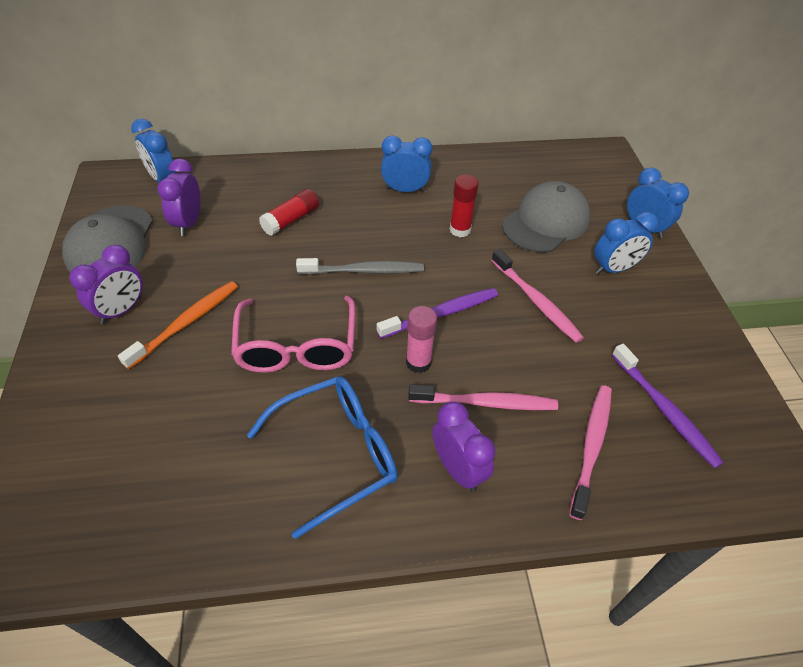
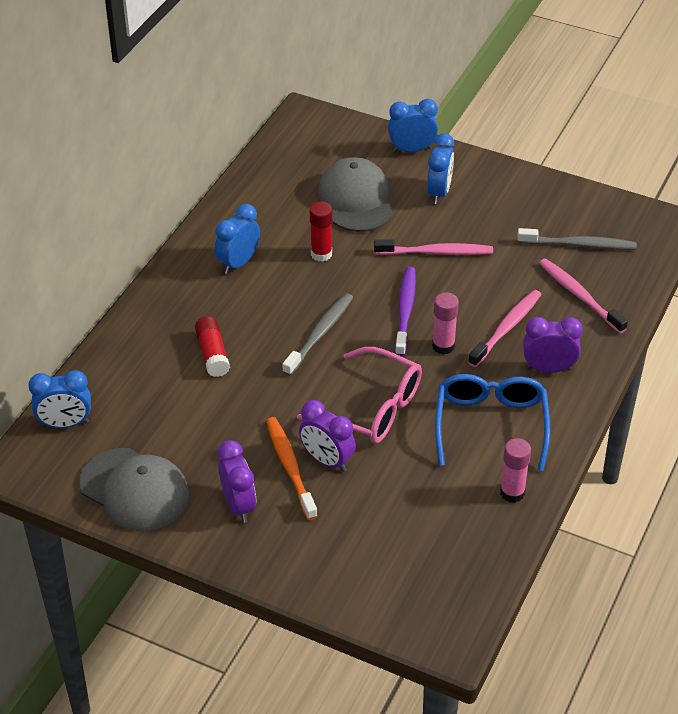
camera: 55 degrees left, 5 degrees down
(188, 223) = (154, 425): purple clock -> purple clock (327, 460)
(246, 523) = (512, 493): none -> pink glue stick
(664, 410) = (578, 245): purple toothbrush -> grey toothbrush

